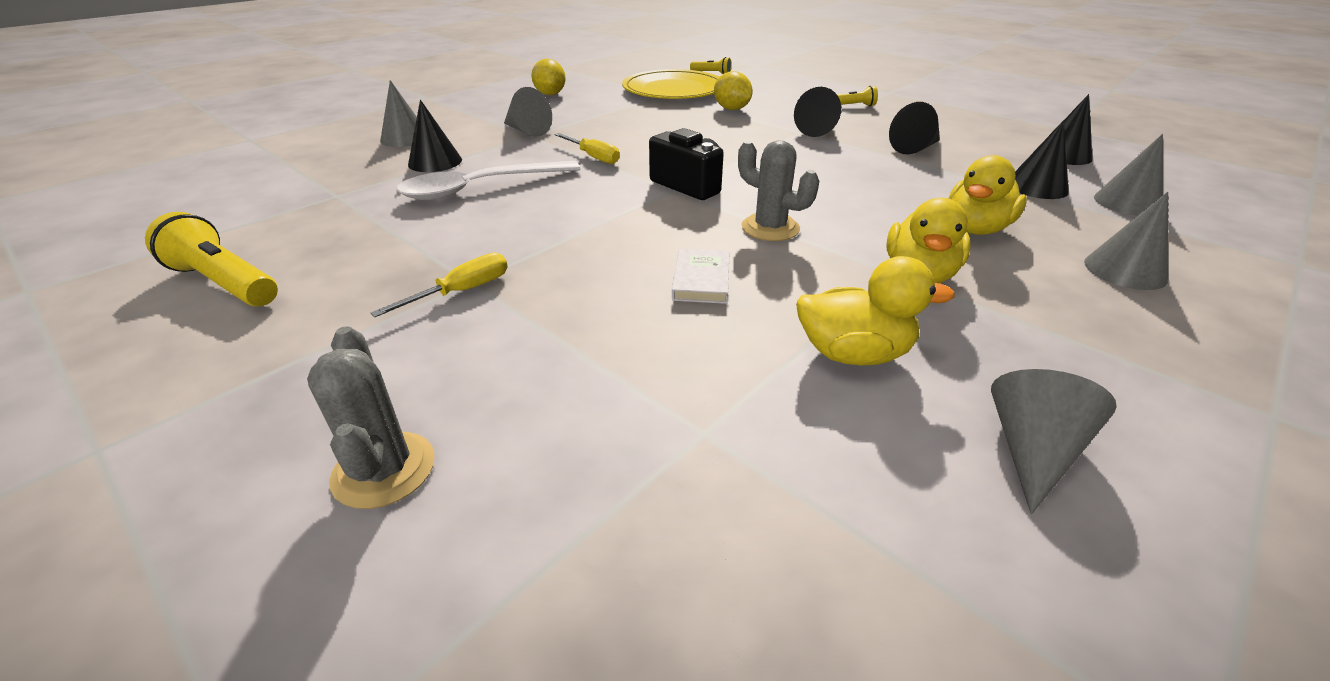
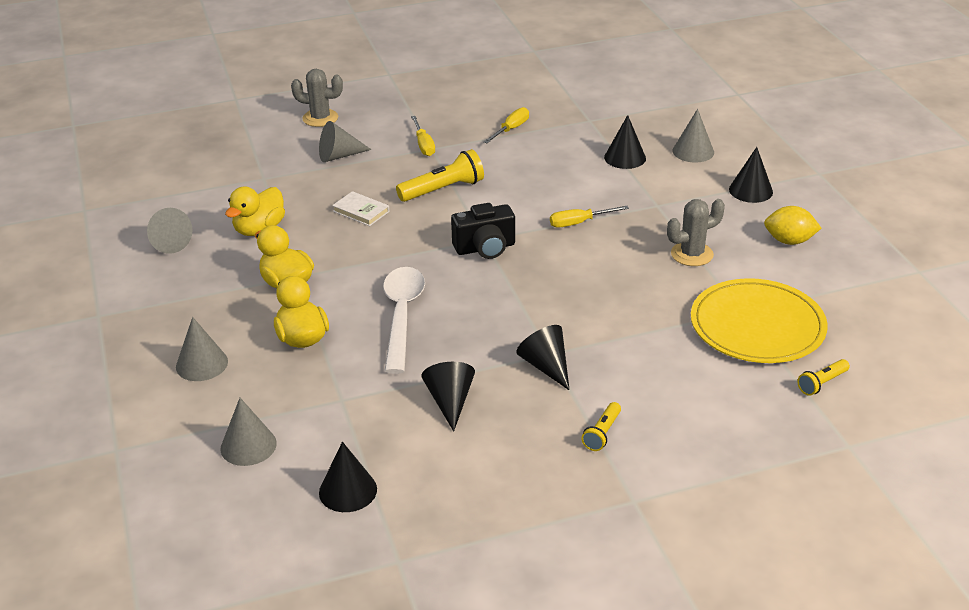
camera: 120 degrees right, 0 degrees up
(224, 283) = (496, 90): yellow flashlight -> yellow flashlight (443, 189)
(379, 237) = (511, 129): none -> yellow screwdriver
(480, 188) = (556, 167): white spoon -> white spoon (402, 315)
(527, 131) = (671, 206): grey cone -> grey cone (339, 156)
(731, 109) = (654, 339): yellow lemon -> none
(770, 228) = (391, 256): grey cactus -> grey cactus (692, 254)
(1036, 187) = (317, 417): black cone -> black cone (750, 190)

